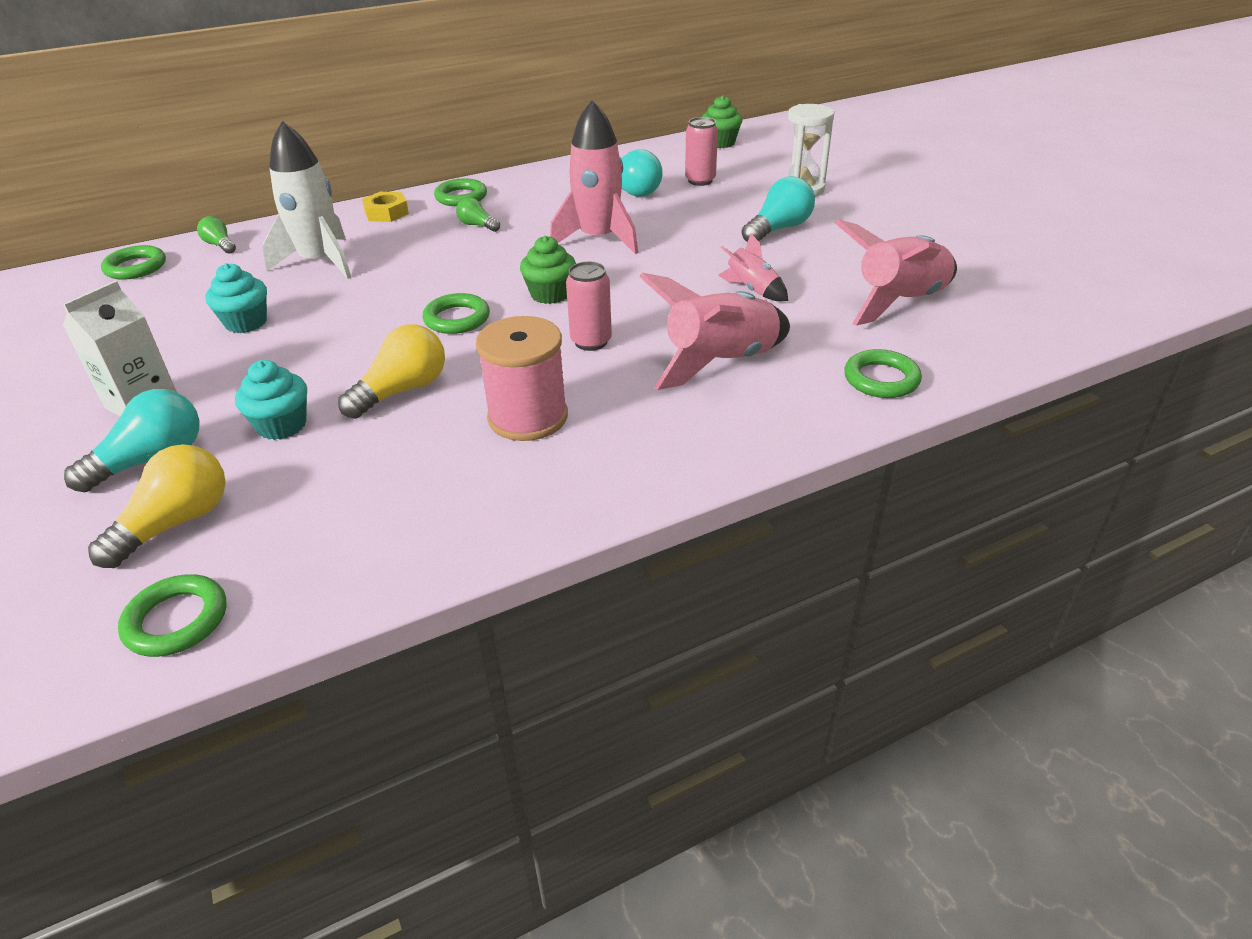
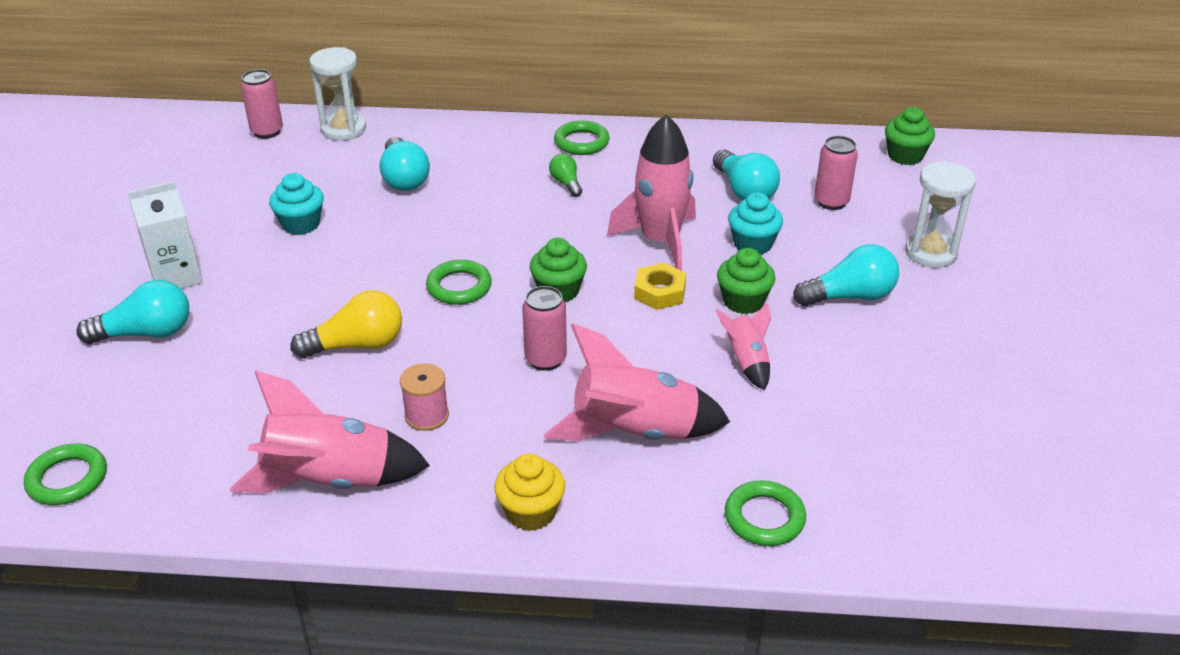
camera: 30 degrees right, 0 degrees up
(136, 267) = (267, 132): green ring -> pink can
(176, 523) = (122, 397): yellow light bulb -> none
(220, 245) = (343, 129): green light bulb -> white hourglass
(282, 425) = (249, 340): turquoise cupcake -> turquoise cupcake (752, 244)
(320, 262) = (404, 178): white rocket -> turquoise light bulb
(386, 213) = (502, 139): yellow nut -> yellow nut (659, 292)
(528, 417) = (427, 415): pink spool -> pink spool, size x0.58
(699, 449) = (531, 512): none -> yellow cupcake
(706, 255) = (743, 301): none -> green cupcake
(899, 302) = (879, 439): pink rocket -> pink rocket (330, 480)

